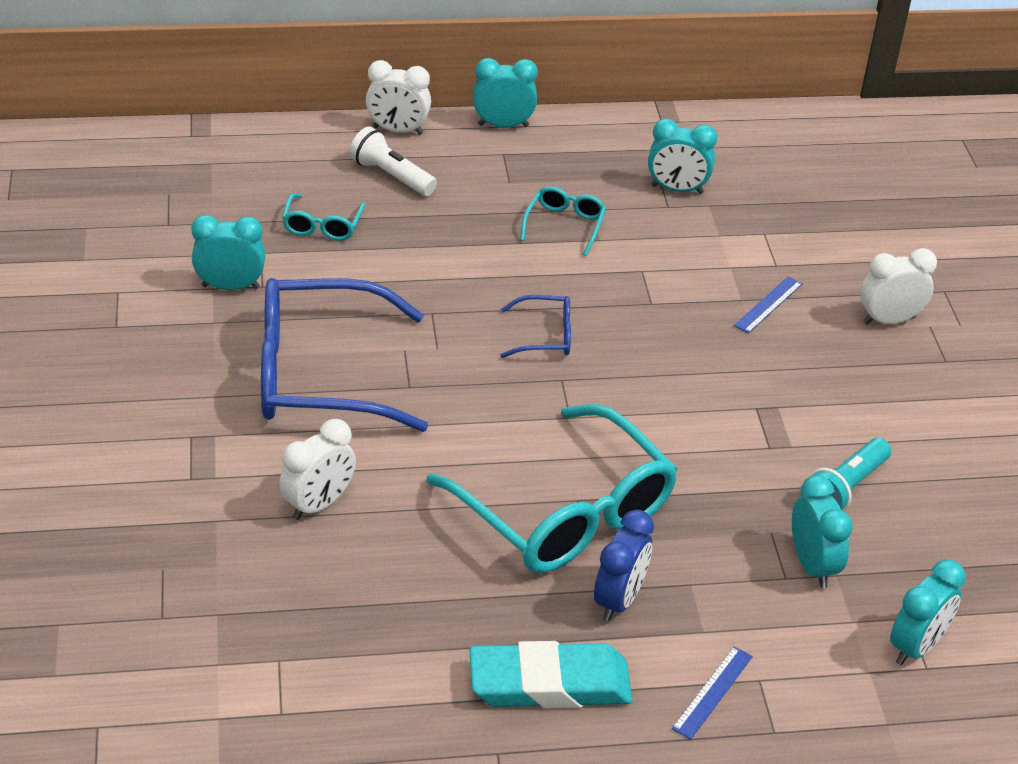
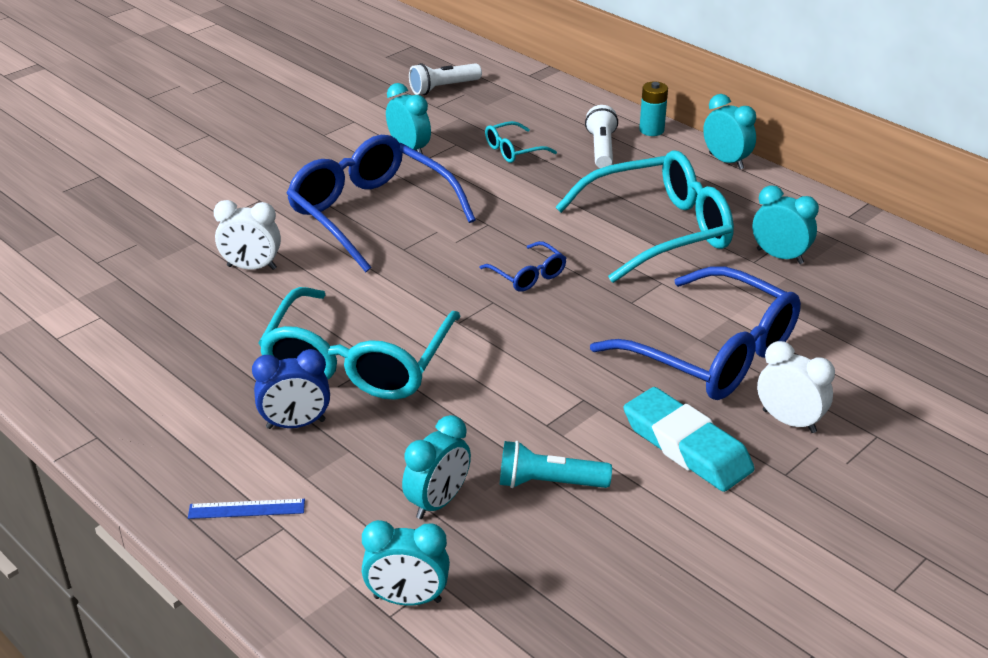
camera: 55 degrees right, 5 degrees down
(137, 200) = (443, 88): none -> white flashlight
(398, 130) = (651, 130): white clock -> turquoise battery
(549, 684) = (181, 430): turquoise eraser -> turquoise eraser (686, 446)
(564, 225) = (659, 230): turquoise glasses -> turquoise glasses, size x2.26
(677, 189) = (779, 256): turquoise clock -> turquoise clock turned 150 degrees clockwise
(768, 304) = (712, 353): blue ruler -> blue glasses

